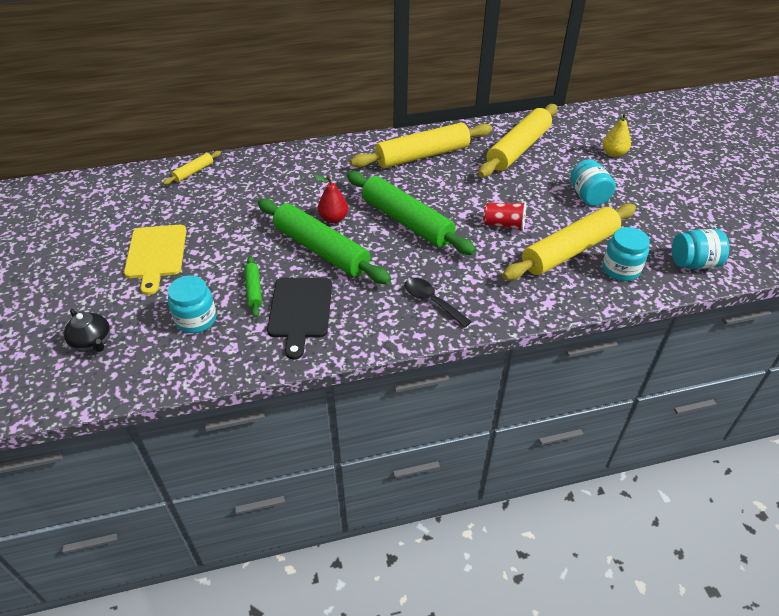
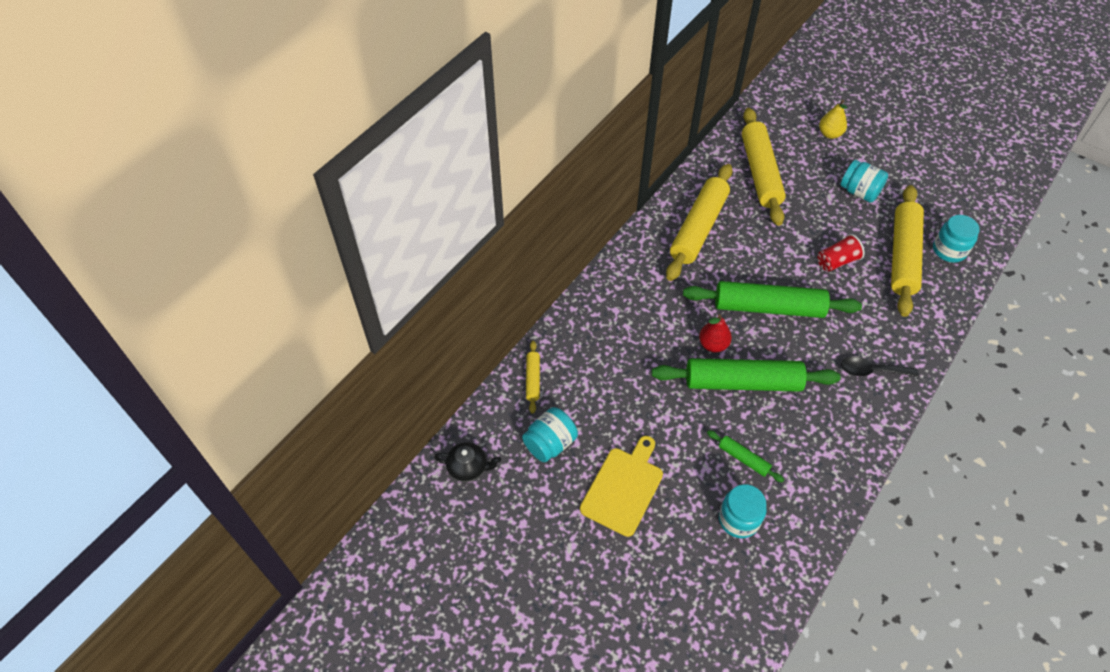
camera: 40 degrees left, 10 degrees up
(92, 342) = (692, 605): black teapot -> black teapot (468, 468)
(156, 254) = (623, 487): yellow cutting board -> yellow cutting board turned 105 degrees counterclockwise
(300, 311) = (799, 450): black cutting board -> none
(693, 263) = (982, 213): turquoise jar -> turquoise jar (550, 443)

